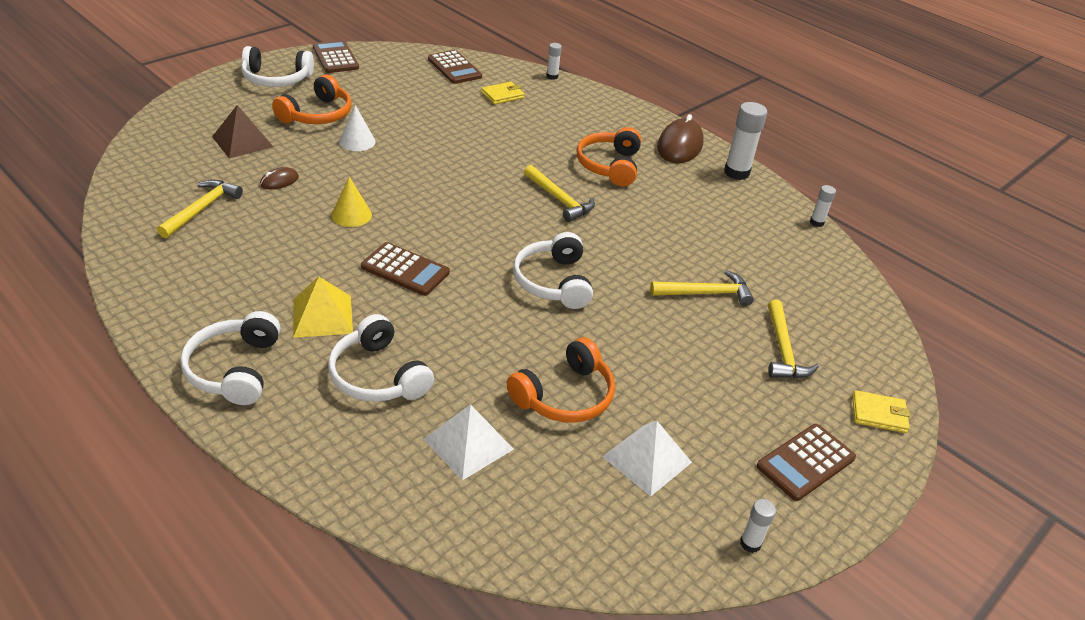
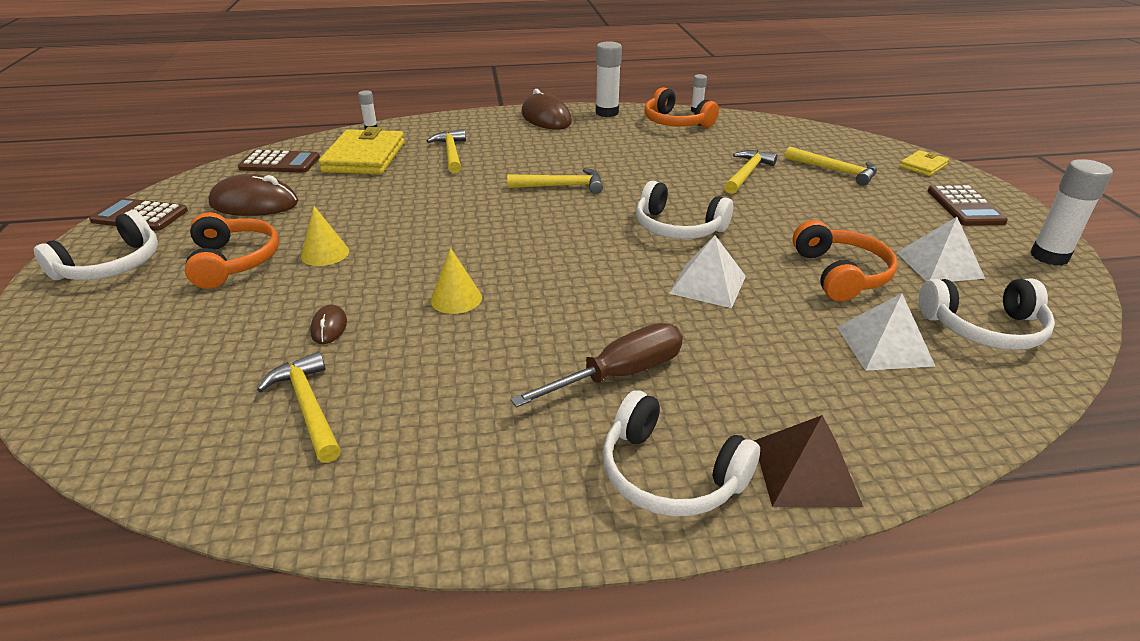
camera: 50 degrees left, 5 degrees down
(242, 141) = (206, 329): brown pyramid -> brown pyramid (805, 472)
(322, 316) = (620, 374): yellow pyramid -> brown screwdriver
(357, 141) = (325, 253): white cone -> yellow cone
(378, 376) = (750, 368): white headphones -> white headphones (984, 328)
(390, 87) = (254, 204): none -> brown mouse
(405, 270) = (587, 296): brown calculator -> none
(476, 324) = (708, 284): none -> white pyramid
(502, 95) = (364, 157): yellow wallet -> yellow wallet, size x2.01
(554, 128) = (451, 153): none -> yellow hammer
(609, 165) = (538, 151): orange headphones -> orange headphones (675, 122)
(750, 543) = (1049, 256): white glue stick -> white glue stick, size x1.91

